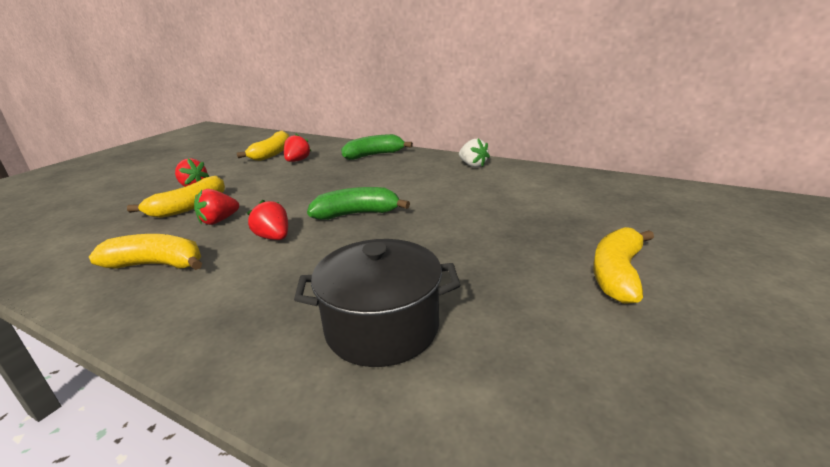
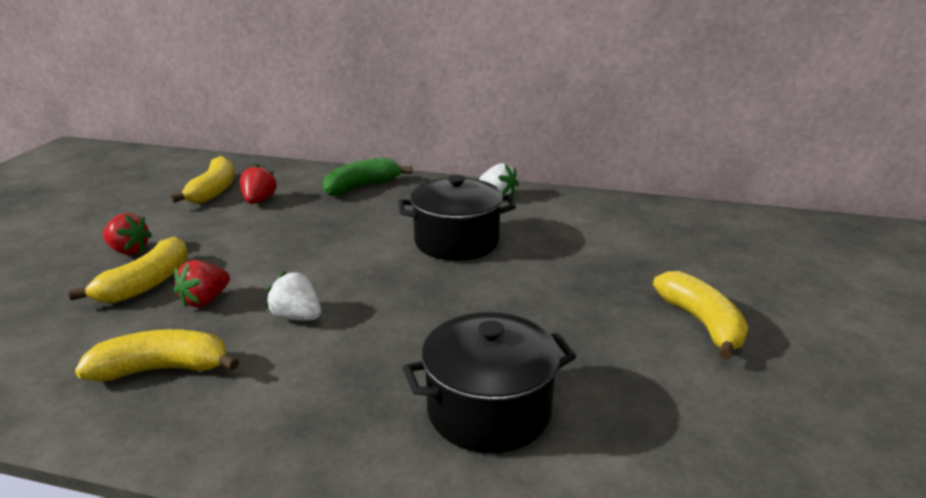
camera: 15 degrees left, 0 degrees up
(273, 237) = (297, 317): red strawberry -> white strawberry
(356, 214) = (386, 275): green banana -> none
(424, 194) = (456, 242): none -> black pot
(617, 274) = (702, 323): yellow banana -> yellow banana turned 150 degrees clockwise

